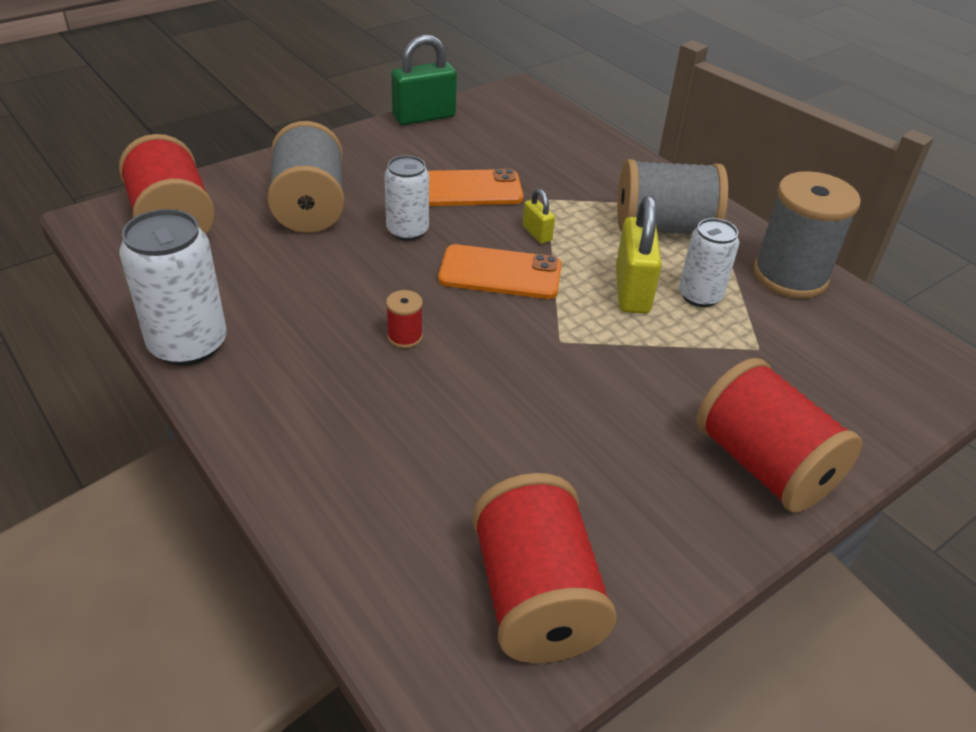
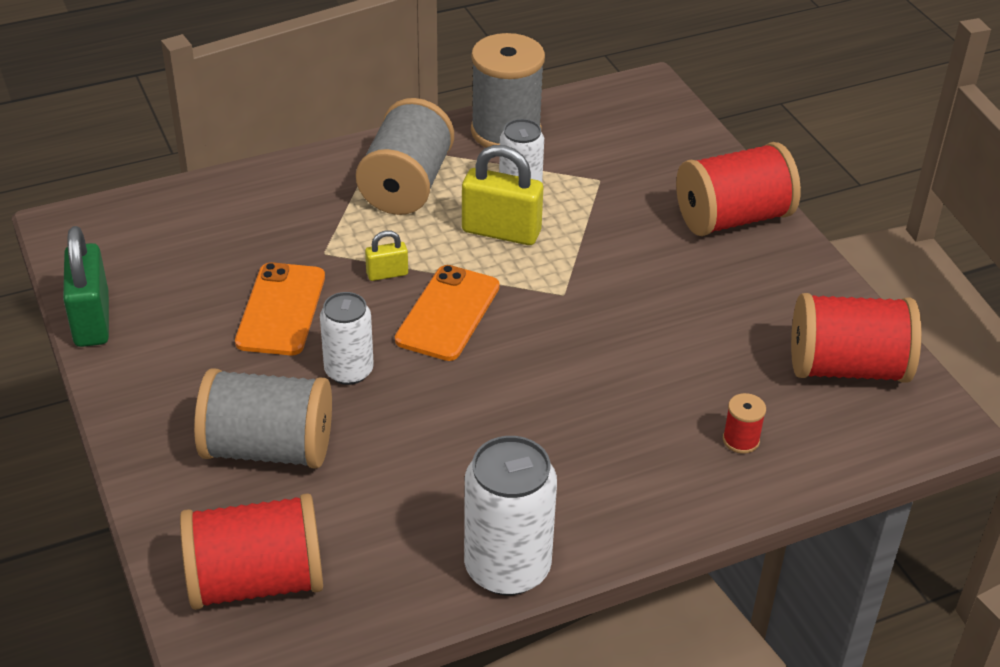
camera: 75 degrees left, 0 degrees up
(405, 337) = (533, 398): red spool -> red spool (741, 440)

